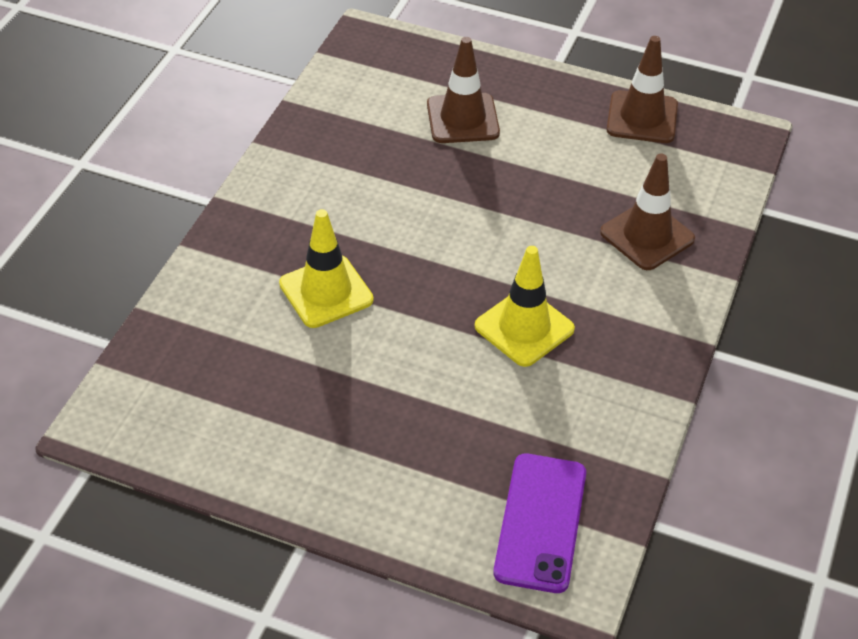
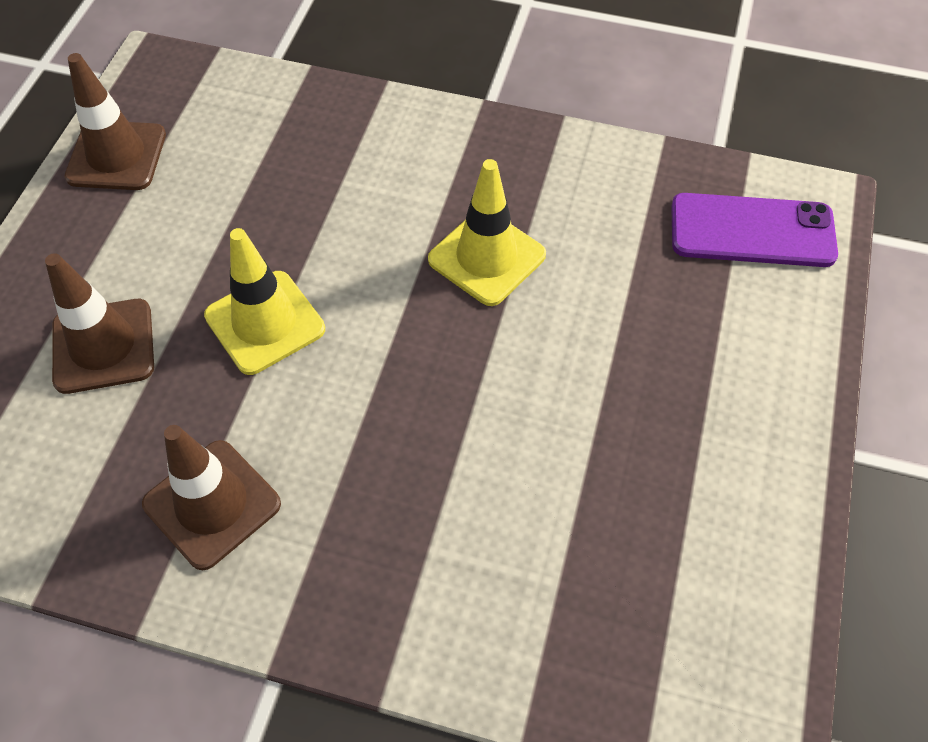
camera: 95 degrees left, 10 degrees up
(326, 292) = (456, 478): yellow traffic cone -> yellow traffic cone (265, 322)
(647, 236) = (327, 150): brown traffic cone -> brown traffic cone (212, 504)

